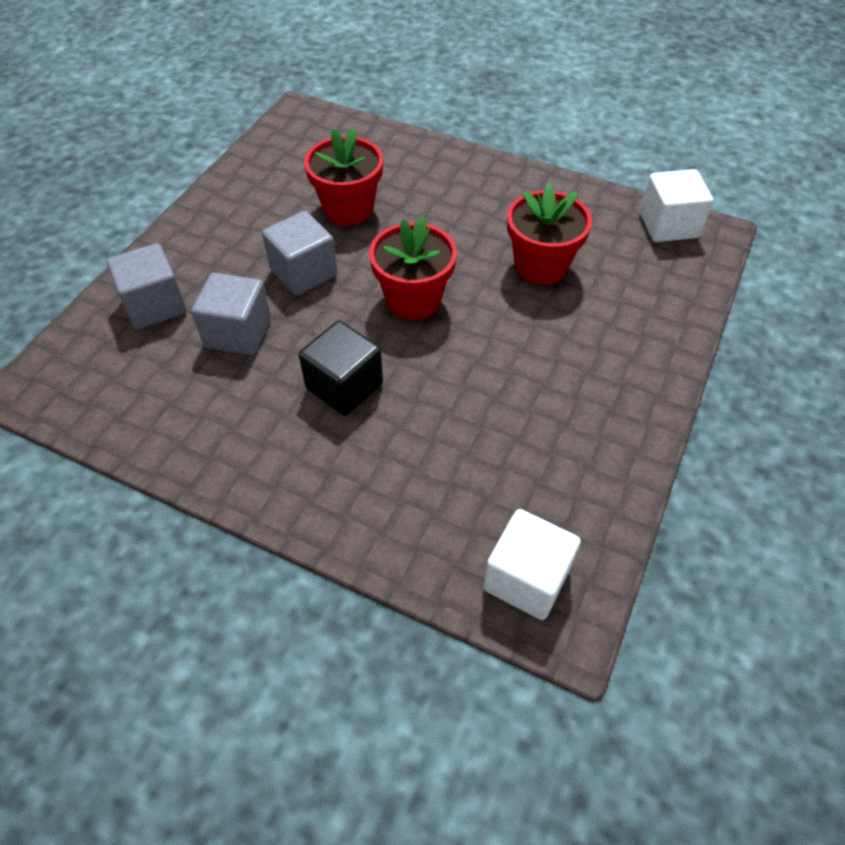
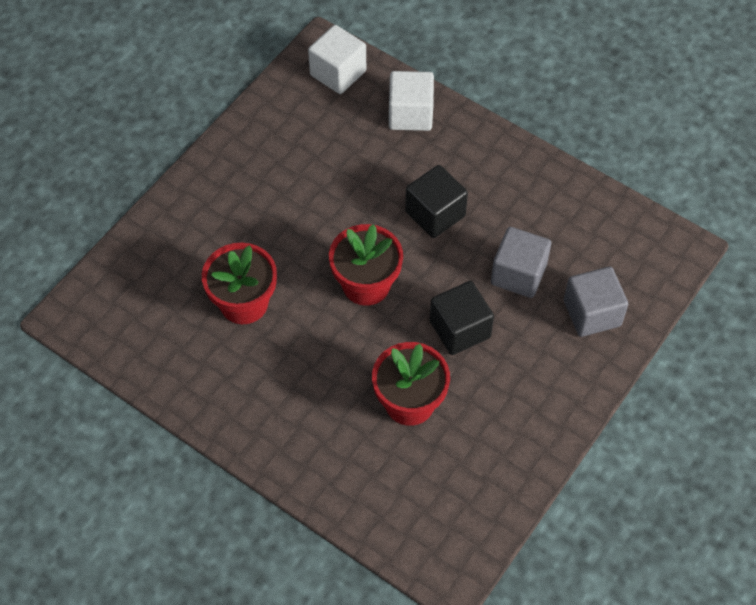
camera: 170 degrees left, 5 degrees up
(303, 272) = (460, 329): grey cube -> black cube
(668, 225) = (105, 332): white cube -> white cube (410, 114)

